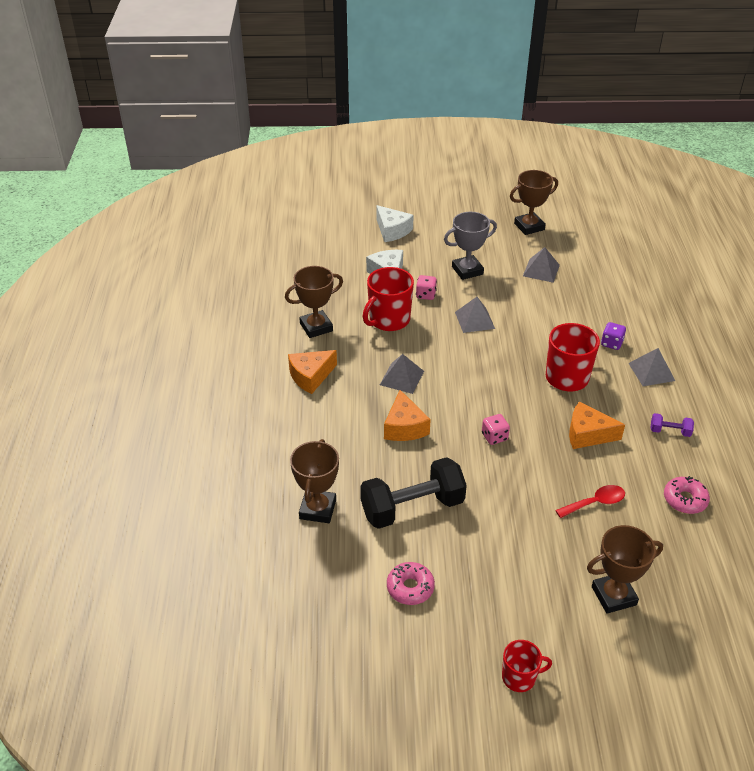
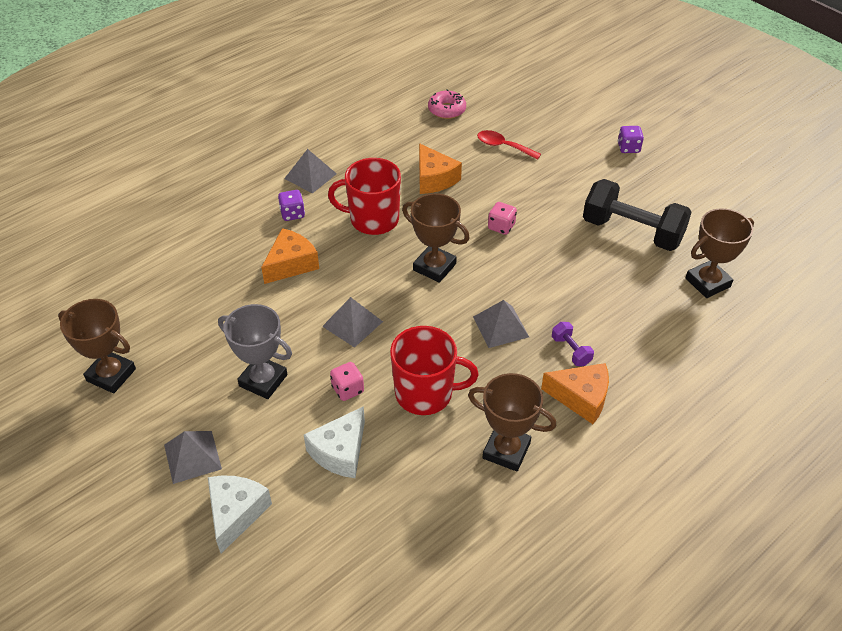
camera: 130 degrees left, 5 degrees up
(404, 427) = (558, 286): orange cheese -> orange cheese (291, 264)
(410, 588) = (695, 194): pink donut -> none
(515, 591) = (628, 148): none -> purple dice
(519, 677) = (683, 119): red mug -> none
(541, 270) = (205, 318): grey pyramid -> grey pyramid (192, 456)
(613, 596) = (573, 108): brown trophy -> brown trophy (434, 267)
(670, 431) = (379, 140): purple dumbbell -> purple dumbbell (571, 351)

